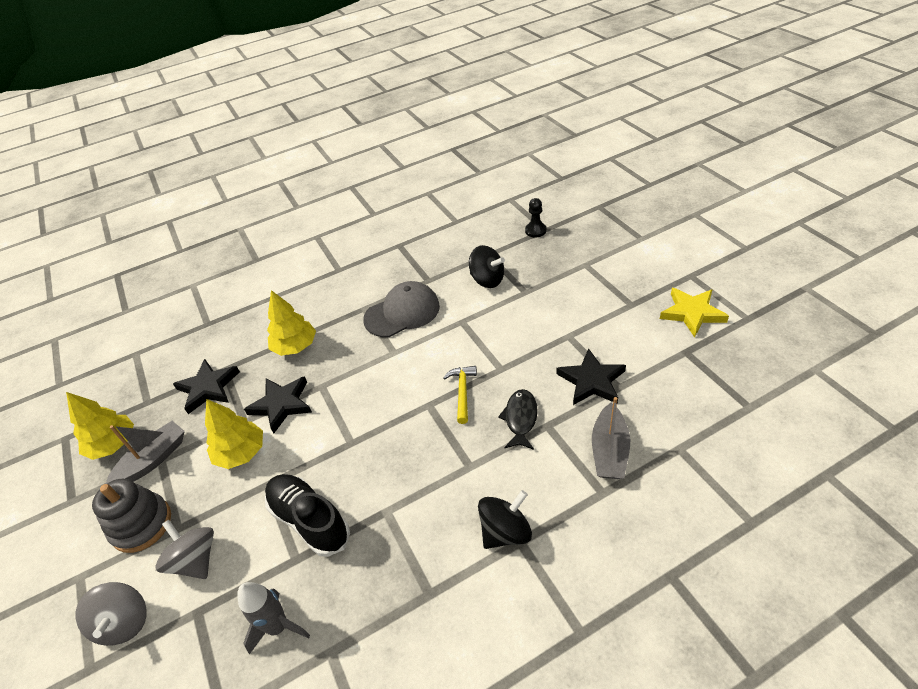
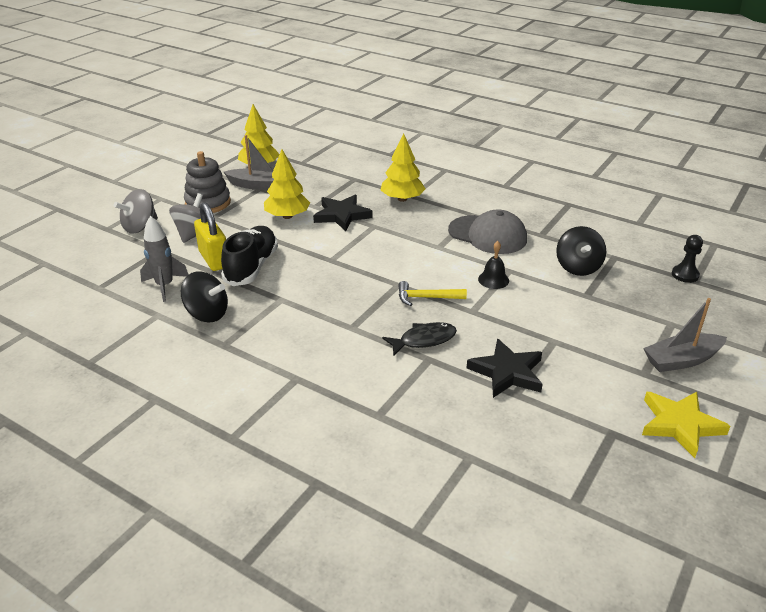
camera: 55 degrees right, 10 degrees down
(208, 388) = (332, 180): black star -> none
(266, 554) = (214, 259): none -> yellow padlock
(462, 392) = (426, 298): yellow hammer -> yellow hammer turned 150 degrees counterclockwise
(468, 337) = (493, 280): none -> black bell
(505, 532) = (300, 367): black spinning top -> black spinning top (207, 314)
(609, 450) = (430, 407): grey boat -> grey boat (682, 360)

